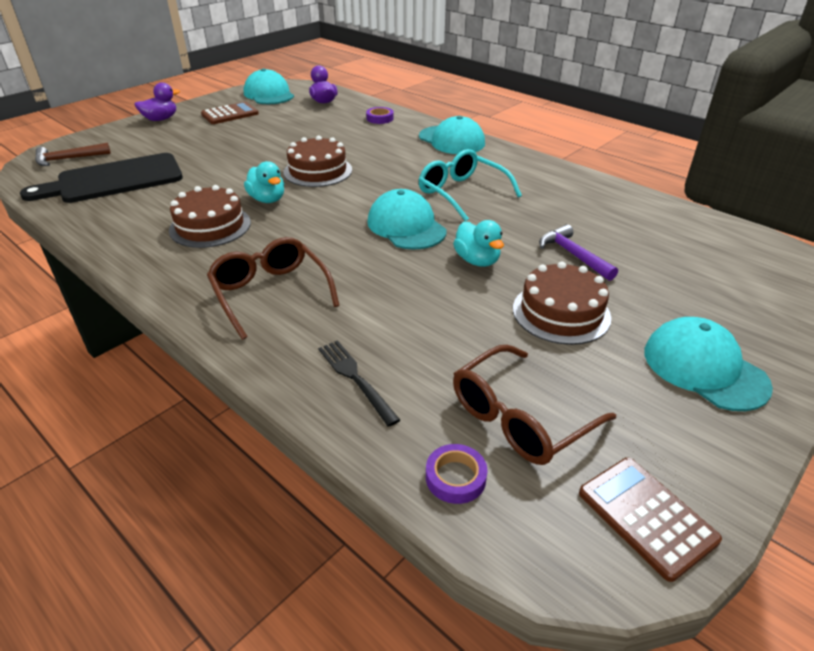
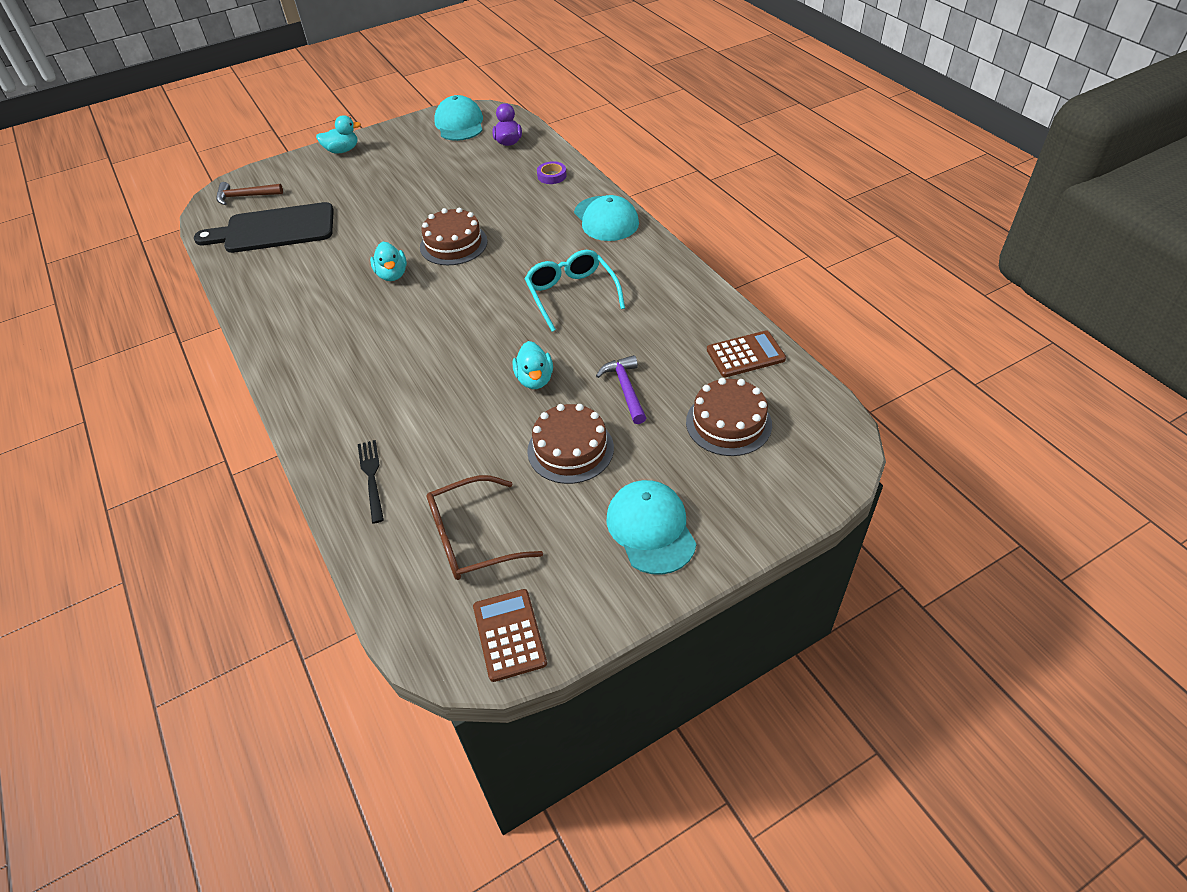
camera: 20 degrees right, 10 degrees up
(160, 119) = (342, 150): purple duck -> turquoise duck
(210, 226) = (331, 299): brown cake -> brown cake (728, 423)
(230, 114) = (409, 151): brown calculator -> brown calculator (745, 355)
(270, 293) = (347, 382): brown glasses -> none
(406, 226) = (496, 328): turquoise cap -> none
(455, 477) = (397, 574): purple tape -> none

